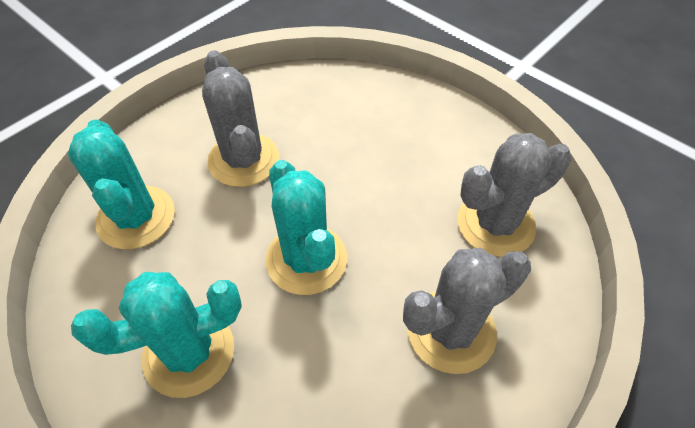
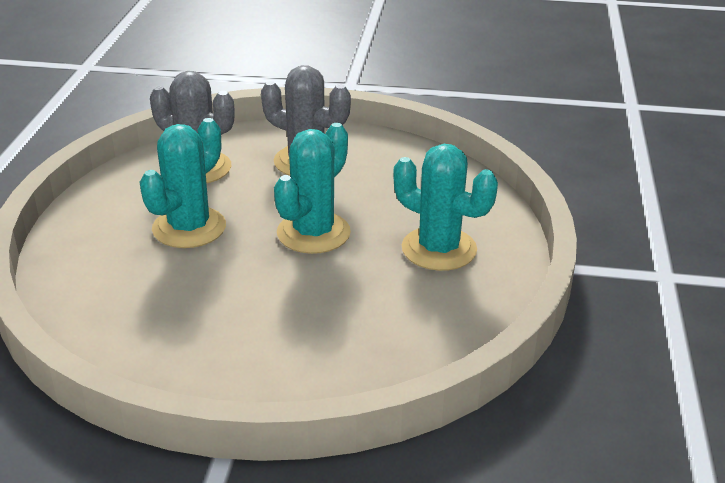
camera: 125 degrees left, 20 degrees down
(136, 217) = (370, 340): turquoise cactus -> turquoise cactus (189, 228)
(243, 160) = (243, 312): grey cactus -> none

